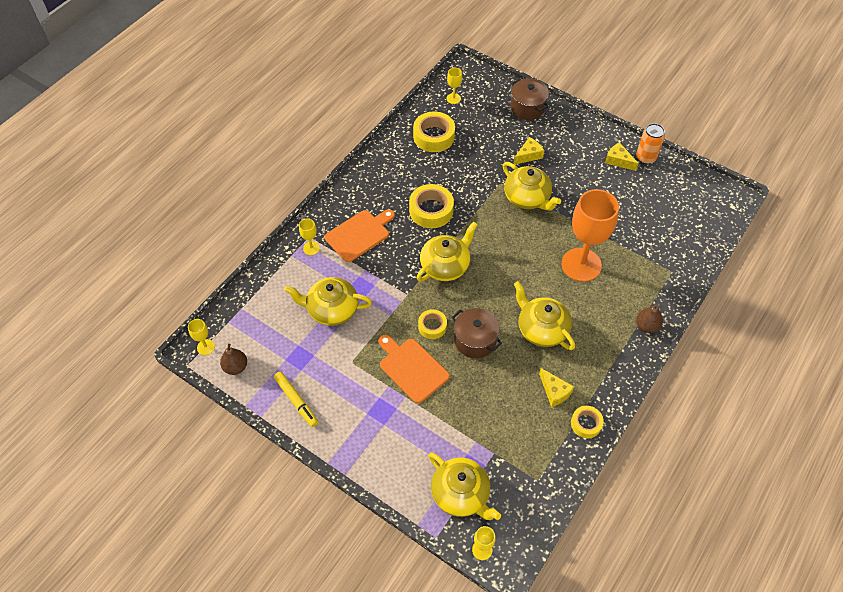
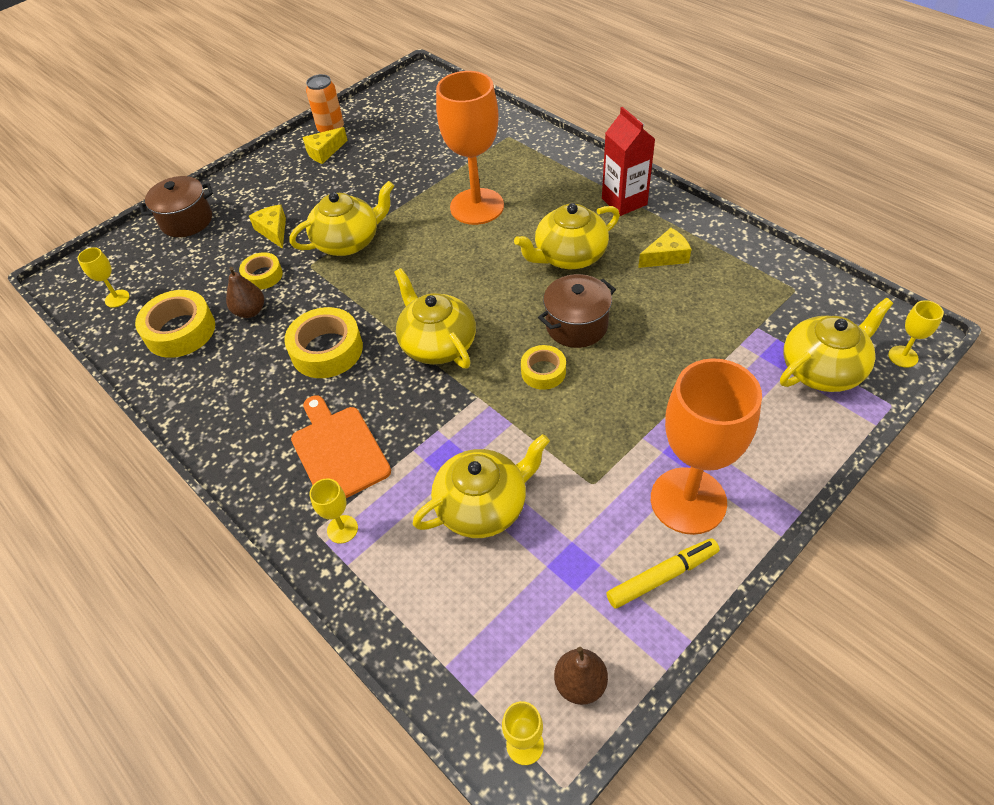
camera: 75 degrees left, 5 degrees down
(332, 309) = (483, 506): yellow teapot -> yellow teapot turned 135 degrees counterclockwise
(346, 412) = (688, 500): none -> orange goblet
(412, 368) = (614, 404): orange cutting board -> none
(586, 424) = (714, 235): yellow tape -> yellow tape (263, 275)
(611, 359) = (624, 201): none -> red carton
(646, 326) = (581, 166): brown pear -> brown pear (250, 311)

